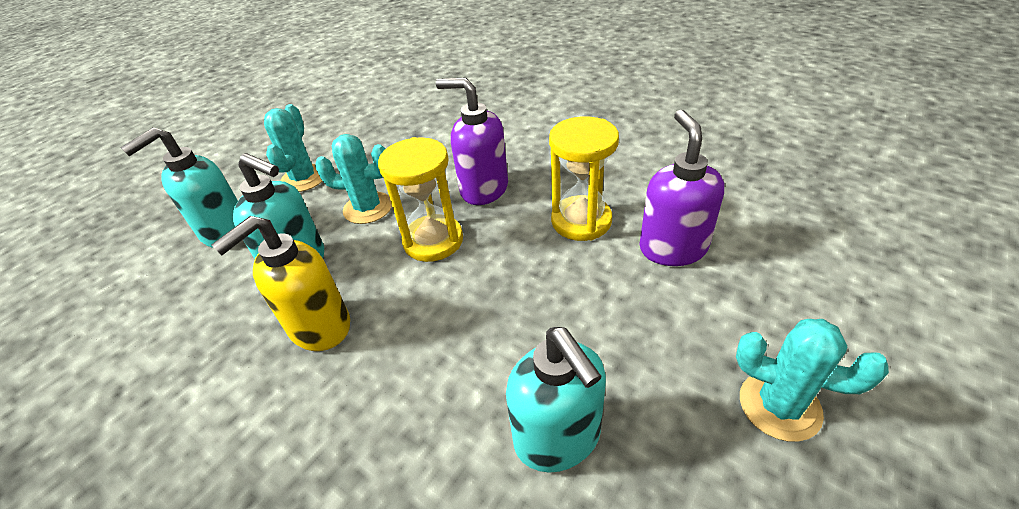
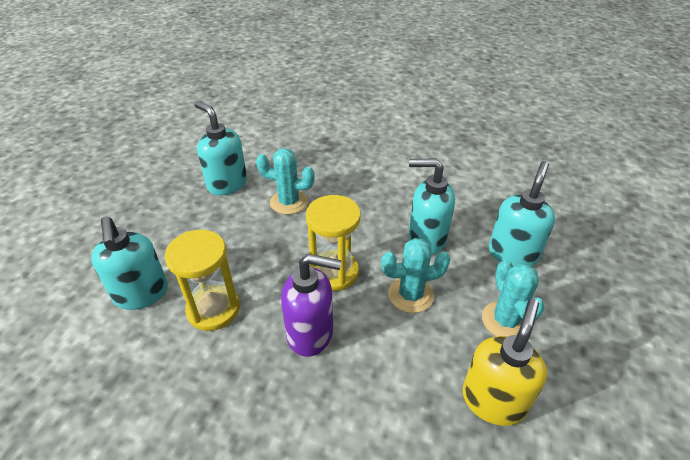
camera: 160 degrees right, 0 degrees up
(319, 327) = (376, 206): yellow soap dispenser -> yellow soap dispenser (493, 400)
(672, 248) = (141, 294): purple soap dispenser -> turquoise soap dispenser
(779, 406) = (115, 211): turquoise cactus -> turquoise cactus (289, 202)

